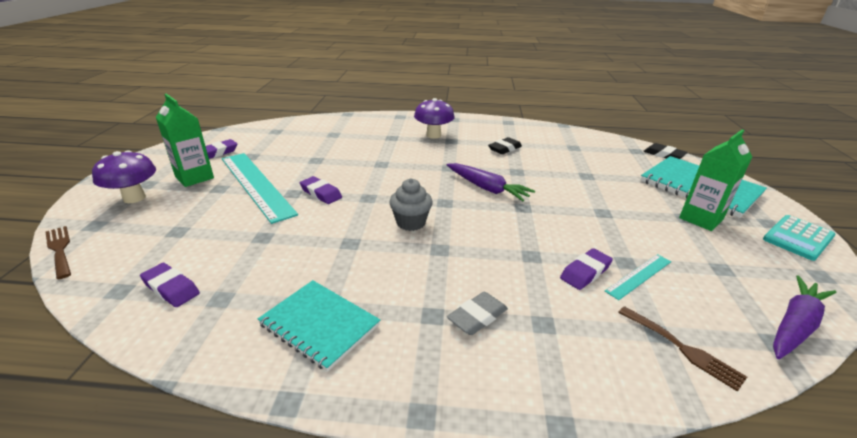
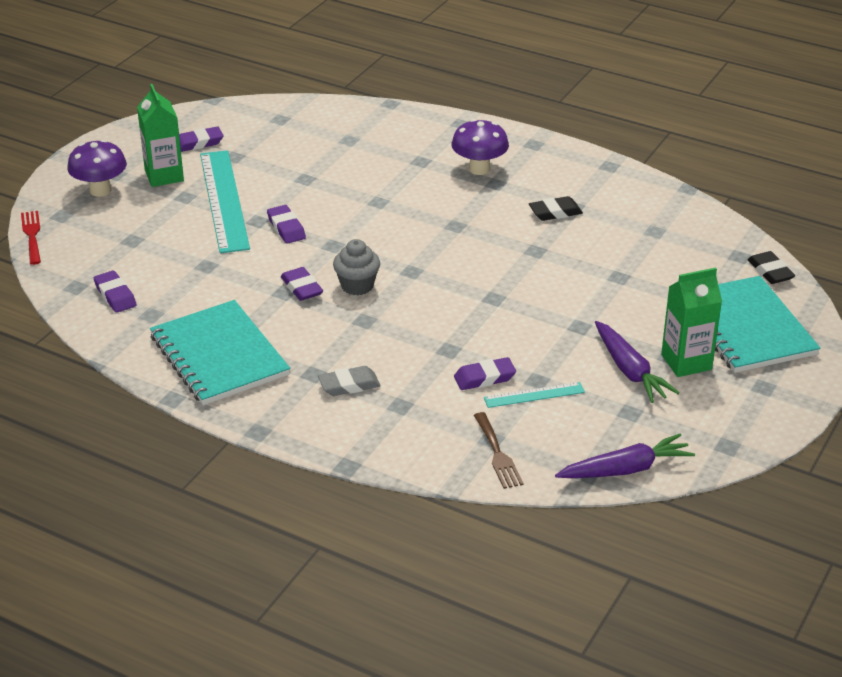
camera: 25 degrees right, 5 degrees up
(60, 249) = (32, 235): brown fork -> red fork
(319, 325) = (219, 356): turquoise notebook -> turquoise notebook, size x1.51
(364, 235) = (302, 288): none -> purple eraser
(487, 188) = (475, 265): purple carrot -> purple carrot (630, 370)
(798, 238) = (769, 410): turquoise calculator -> none

